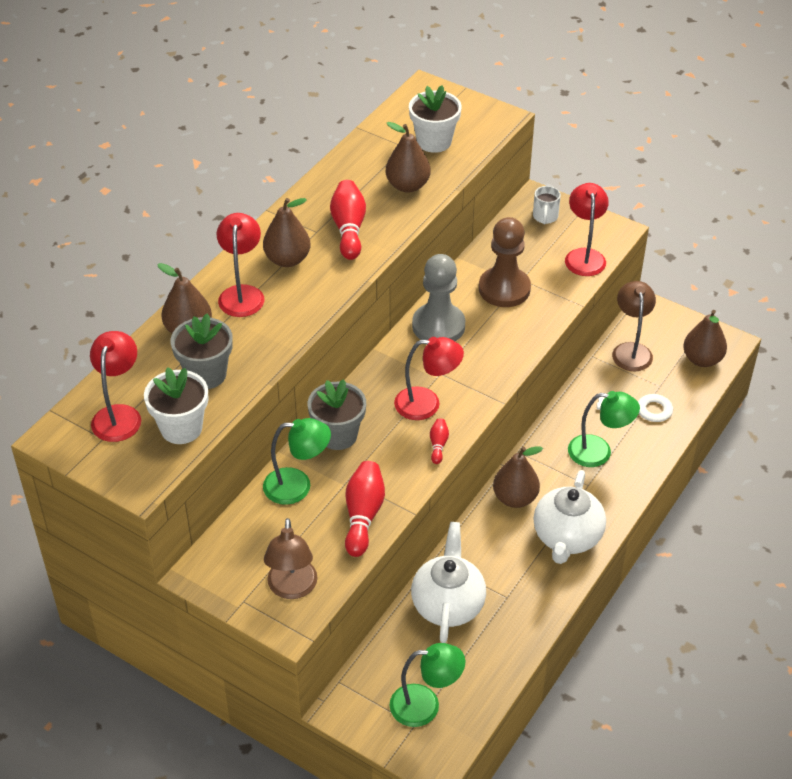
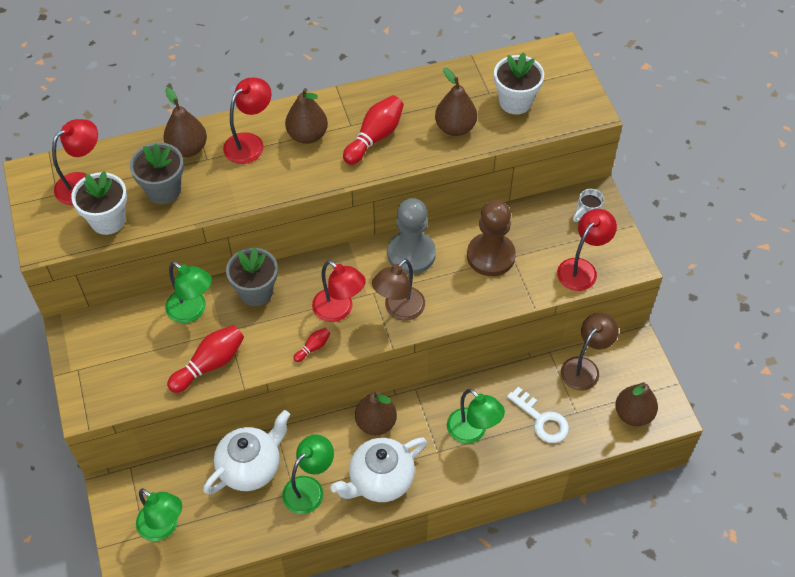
camera: 40 degrees right, 10 degrees up
(292, 588) = (114, 383): brown lamp -> brown lamp (399, 310)
(516, 584) = (309, 488): none -> green lamp

